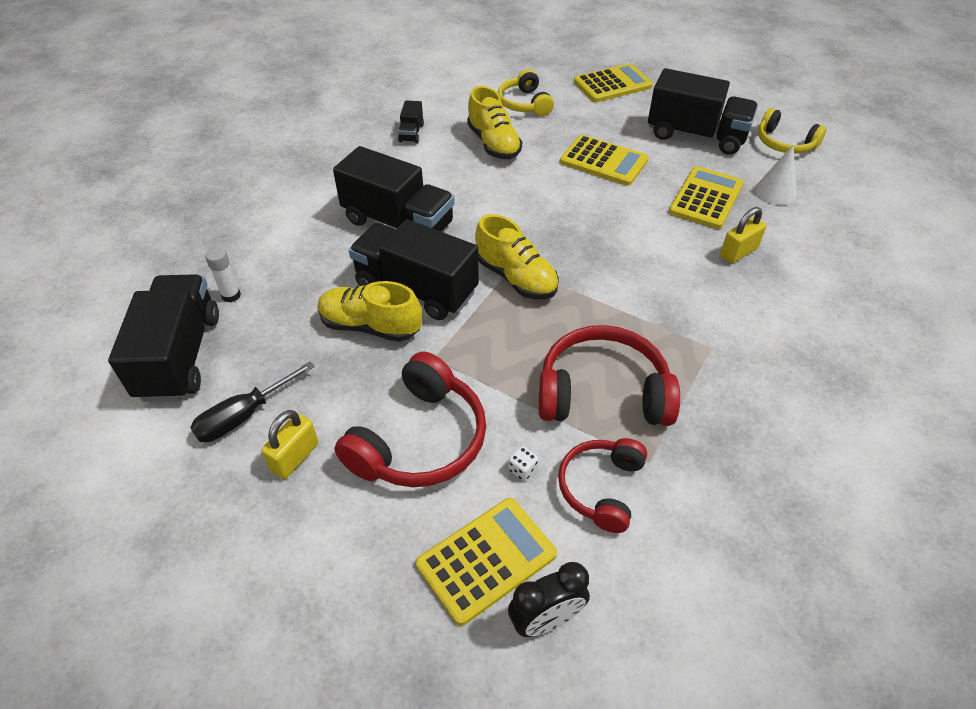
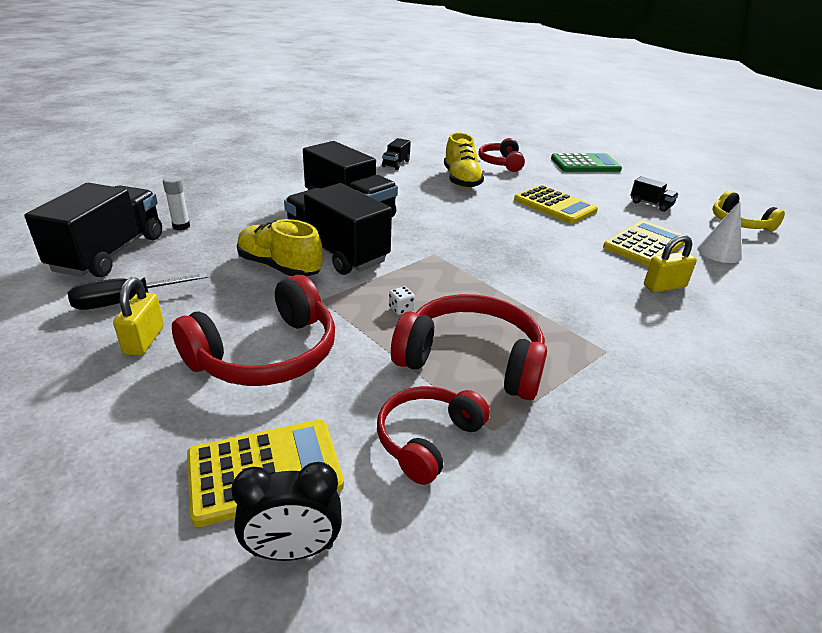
camera: 15 degrees right, 15 degrees down
(295, 457) = (144, 340): yellow padlock -> yellow padlock turned 45 degrees counterclockwise
(516, 278) = (432, 262): yellow shoe -> none
(522, 469) = (352, 402): white dice -> white dice (401, 309)
(524, 104) = (501, 163): yellow headphones -> red headphones
(612, 84) = (585, 164): yellow calculator -> green calculator
(696, 135) = (651, 204): black truck -> black truck, size x0.45

